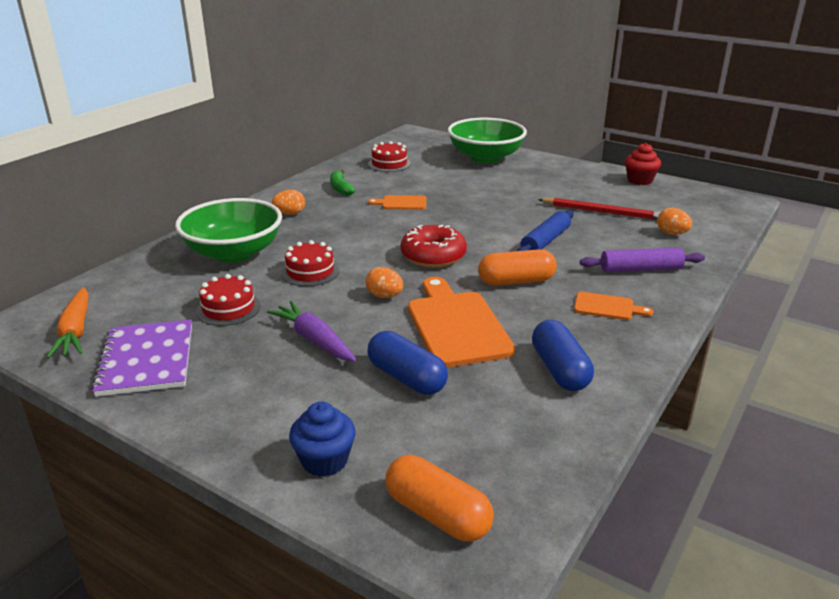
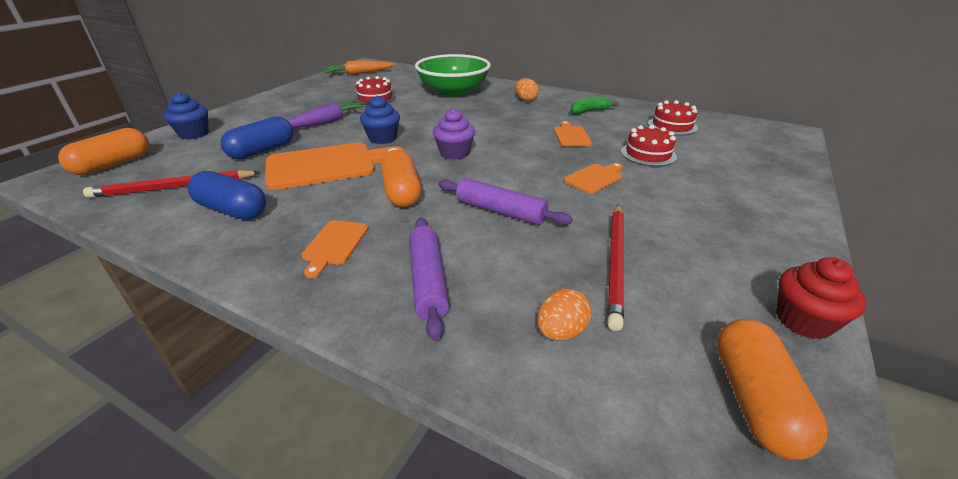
camera: 85 degrees right, 5 degrees up
(146, 360) = (323, 89): purple notebook -> none
(310, 272) = (425, 113): red cake -> red cake (648, 154)
(384, 296) = (382, 138): orange egg -> blue cupcake
(433, 256) = (454, 153): red donut -> purple cupcake
(485, 157) = (754, 175): green bowl -> none
(489, 204) = (595, 178): none -> orange cutting board
(511, 426) = (174, 187): none -> red pencil
(545, 241) = (501, 211): blue rolling pin -> purple rolling pin
(559, 370) = (232, 210): blue capsule -> blue capsule turned 45 degrees clockwise
(697, 200) = (754, 400): none -> orange capsule

